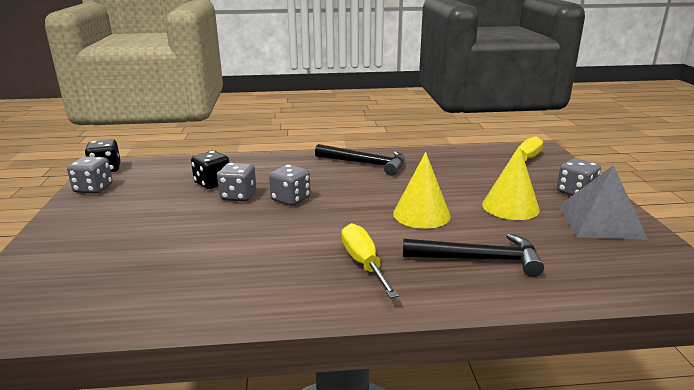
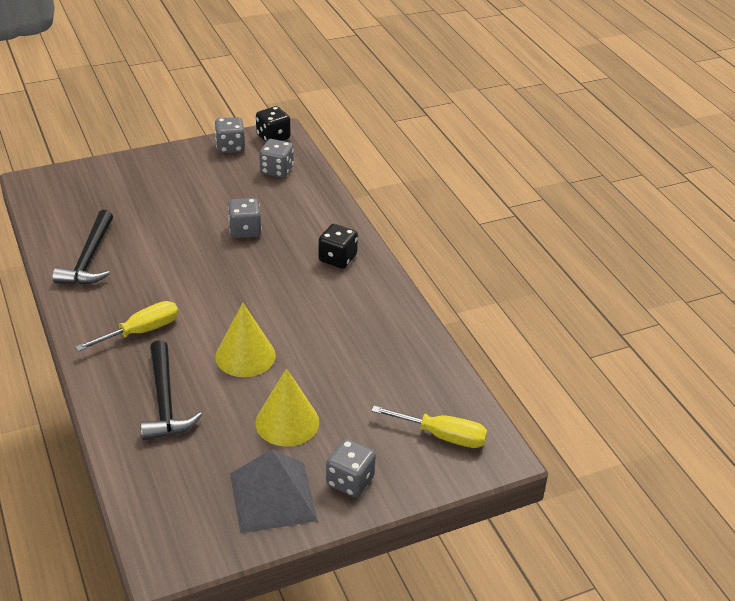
camera: 70 degrees right, 15 degrees up
(212, 183) = (267, 207): black dice -> black dice (337, 258)
(290, 199) = (250, 264): grey dice -> grey dice (277, 170)
(365, 164) = (363, 297): black hammer -> black hammer (89, 259)

